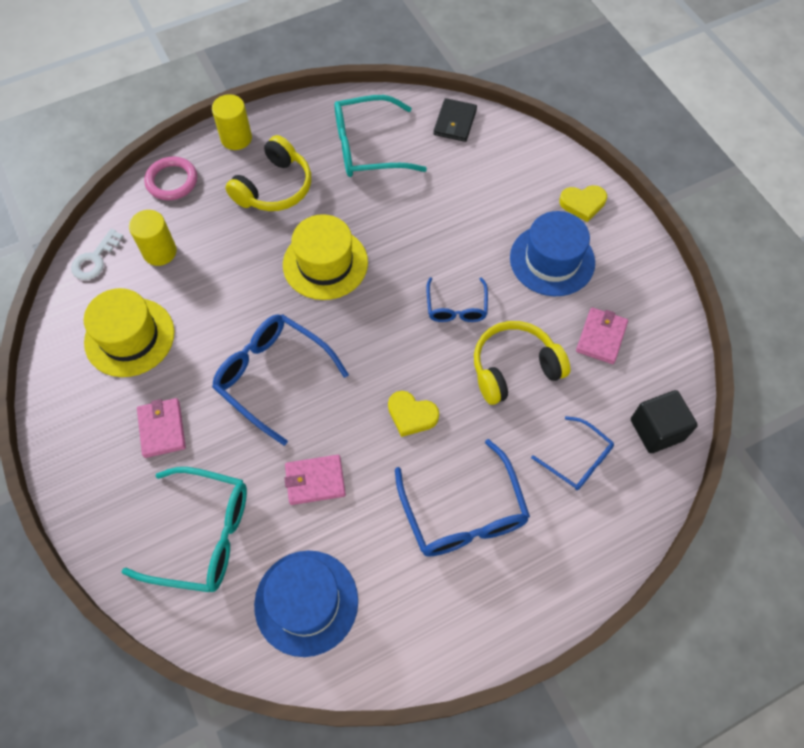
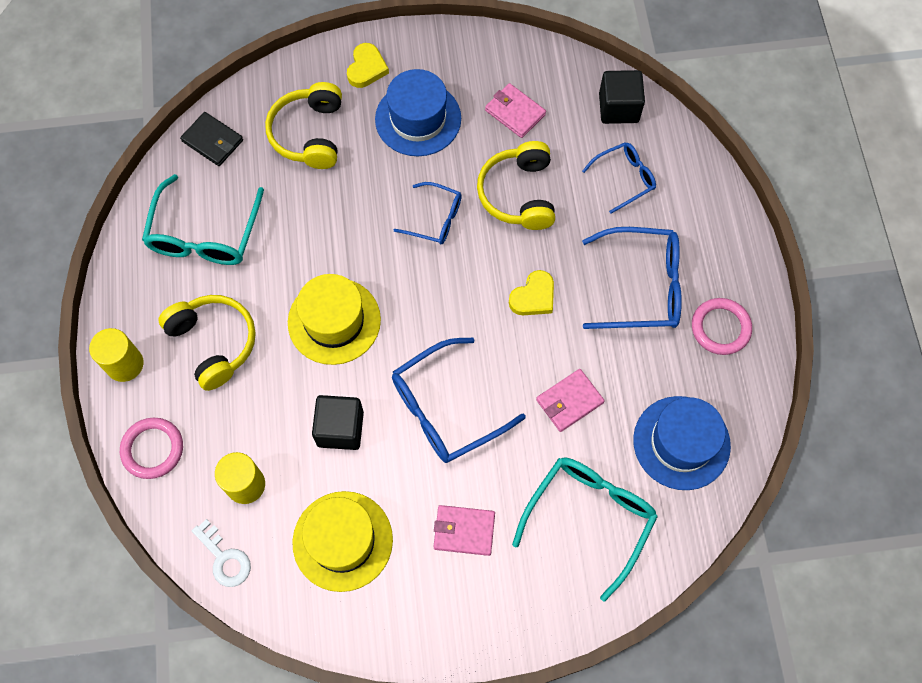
camera: 70 degrees left, 5 degrees up
(228, 301) = (340, 428): none -> black cube
(315, 481) = (569, 401): pink wallet -> pink wallet turned 45 degrees clockwise
(448, 607) = (720, 328): none -> pink ring
(495, 185) = (309, 134): none -> yellow headphones

